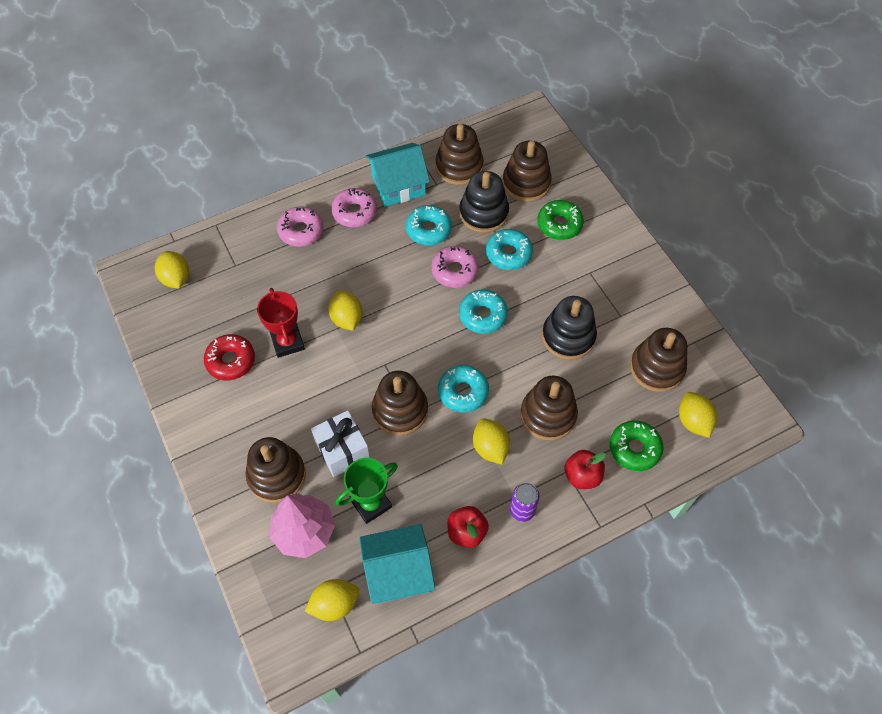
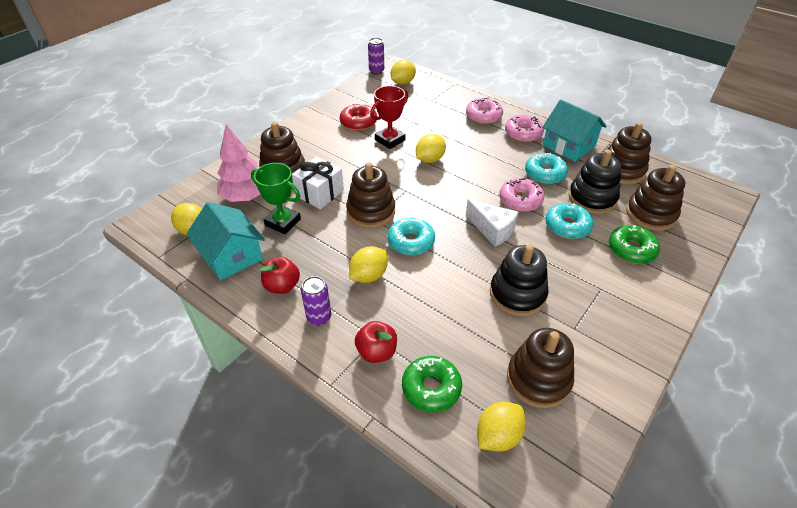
camera: 65 degrees right, 15 degrees down
(126, 295) = (376, 71): none -> purple can
(483, 315) = (492, 230): turquoise donut -> white cheese
(548, 415) = (425, 305): brown stacking toy -> none

